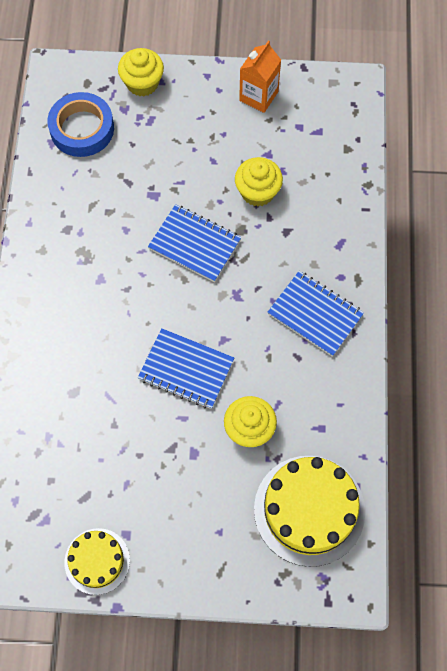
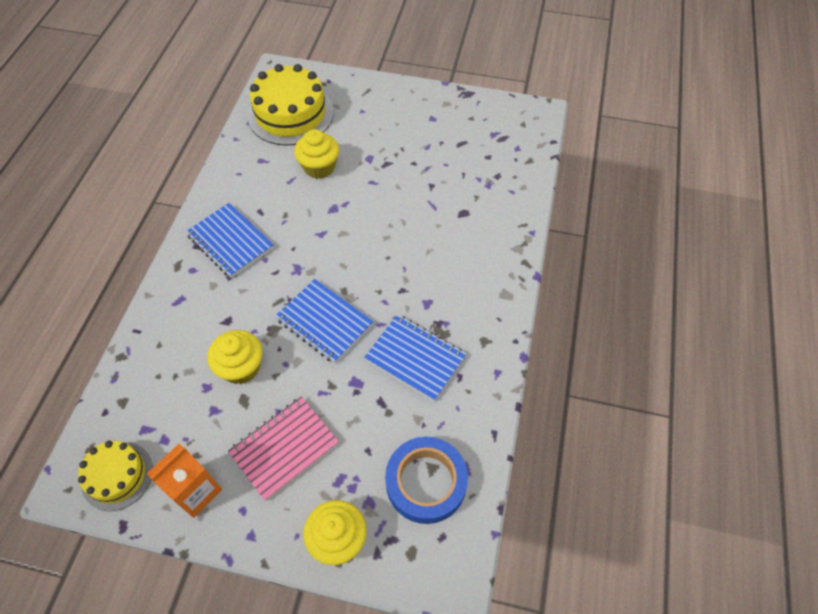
camera: 170 degrees left, 10 degrees down
(97, 561) = (456, 107): yellow cake -> yellow cake (117, 476)
(186, 370) = (361, 215): blue notebook -> blue notebook (415, 358)
(200, 135) = (284, 448): none -> pink notebook

